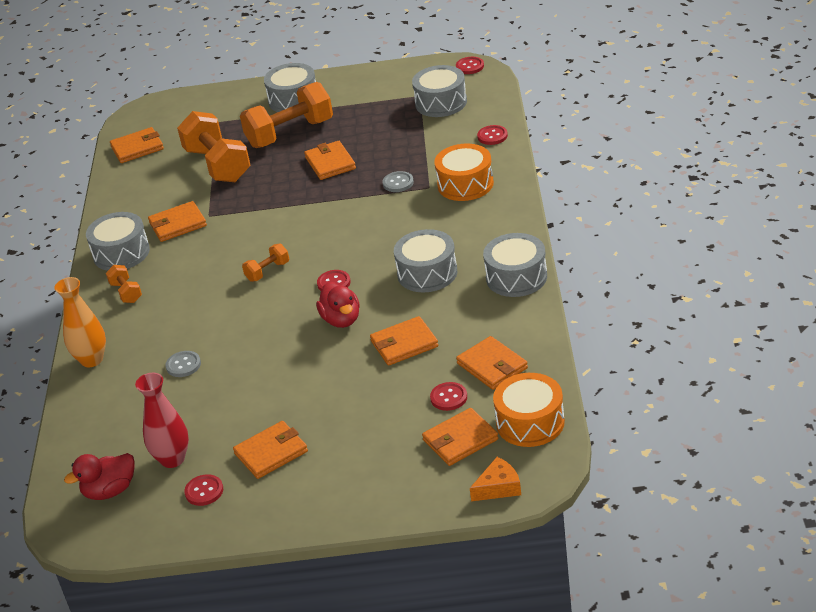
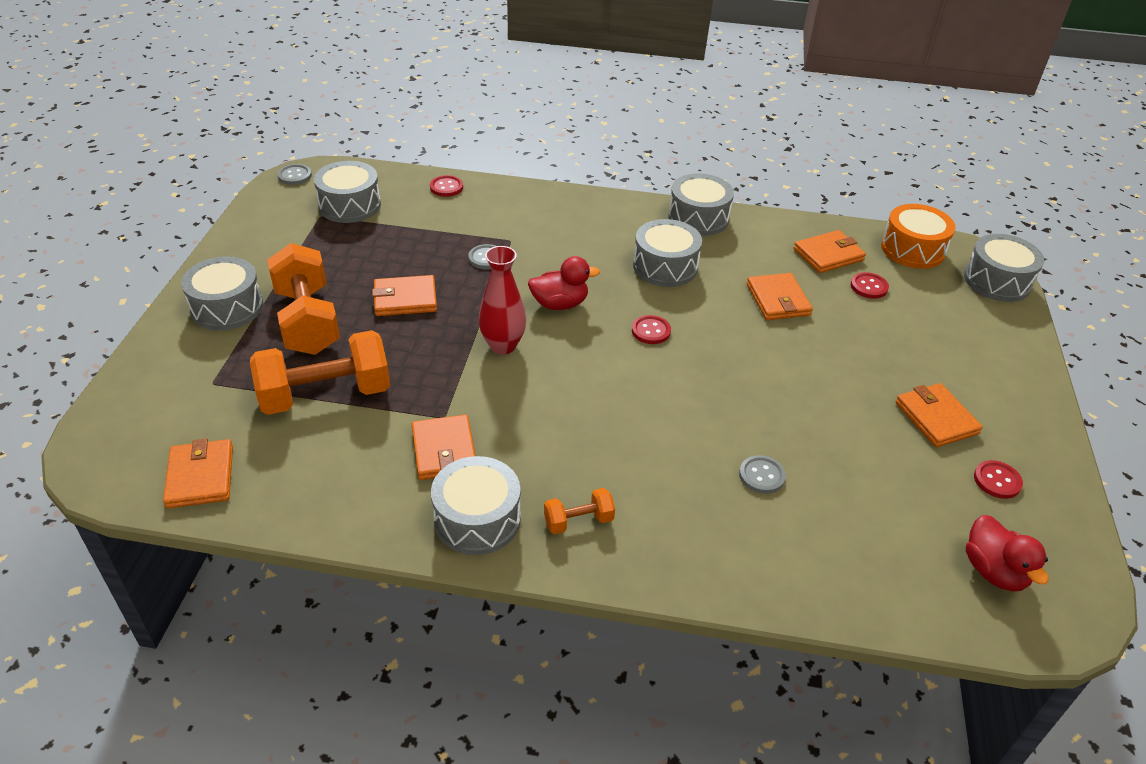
camera: 85 degrees left, 5 degrees up
(92, 360) = (720, 573): orange vase -> none
(172, 459) = (939, 503): red vase -> red vase (503, 345)
(267, 271) = (601, 379): orange dumbbell -> none
(341, 320) = (721, 335): red duck -> red duck (560, 304)
(460, 440) = (931, 290): orange wallet -> none
(465, 184) = (522, 218): orange drum -> none
(470, 66) = (295, 176): red button -> grey button
(498, 487) = (997, 281): orange cheese -> grey drum

